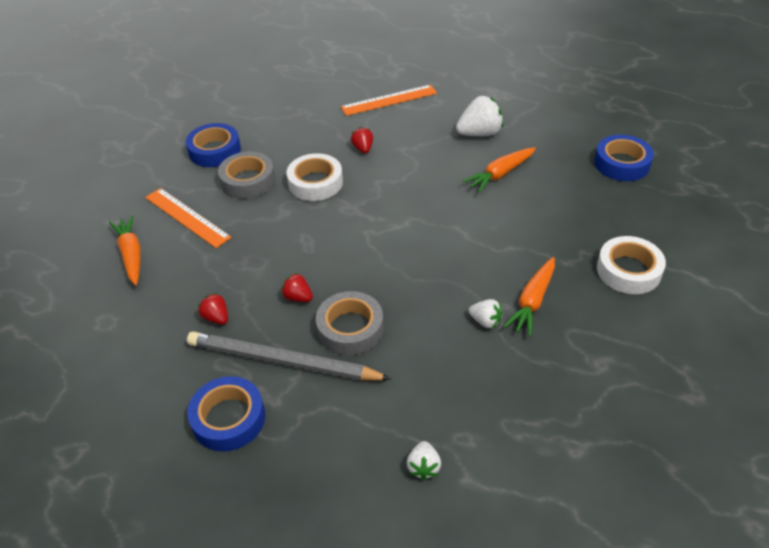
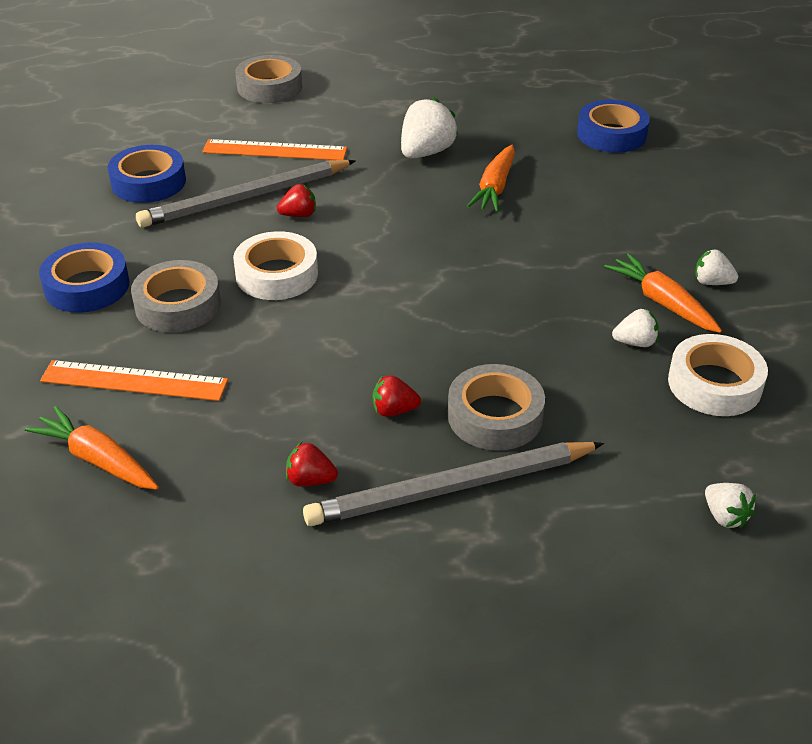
camera: 35 degrees left, 5 degrees down
(228, 418) = (452, 584): blue tape -> blue tape (148, 182)
(344, 126) = (246, 198): none -> grey pencil
(363, 148) = (299, 215): red strawberry -> red strawberry turned 120 degrees clockwise
(389, 100) = (275, 150): orange ruler -> orange ruler turned 60 degrees clockwise
(426, 55) = (269, 87): none -> grey tape
(532, 301) = (662, 302): orange carrot -> orange carrot turned 150 degrees clockwise
(583, 302) = (711, 282): none -> white strawberry
(628, 270) = (723, 235): white tape -> white tape (714, 384)

